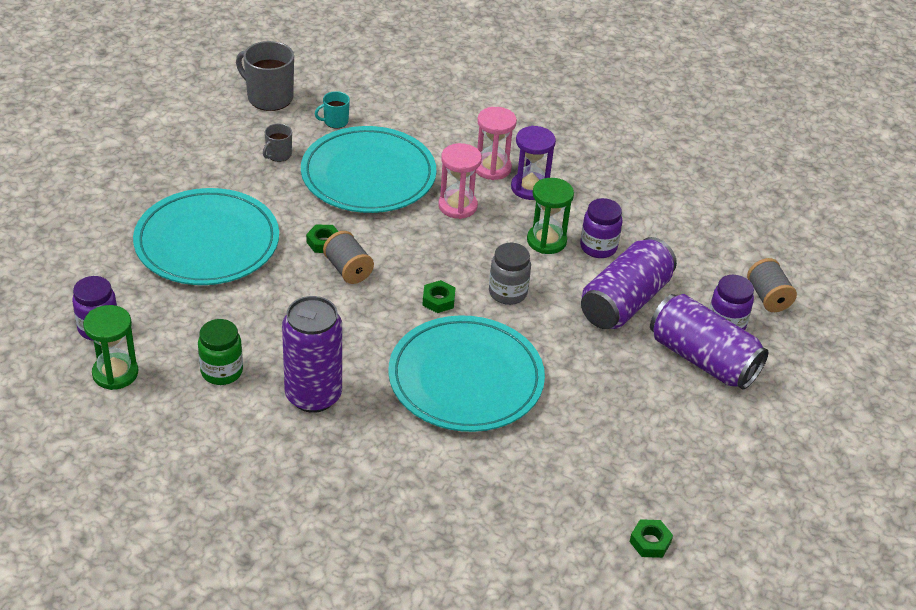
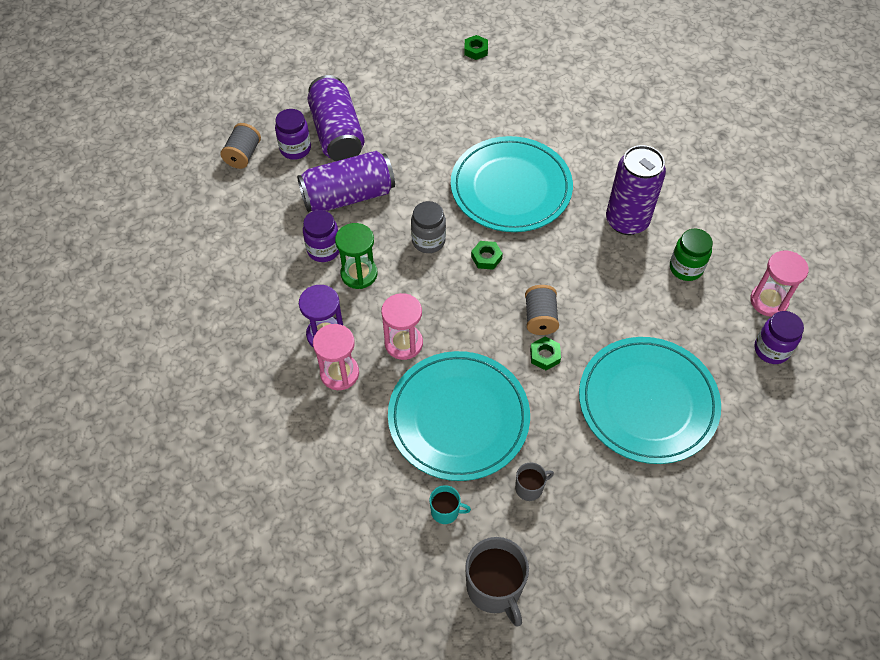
camera: 145 degrees left, 15 degrees up
(115, 373) = (768, 301): green hourglass -> pink hourglass

